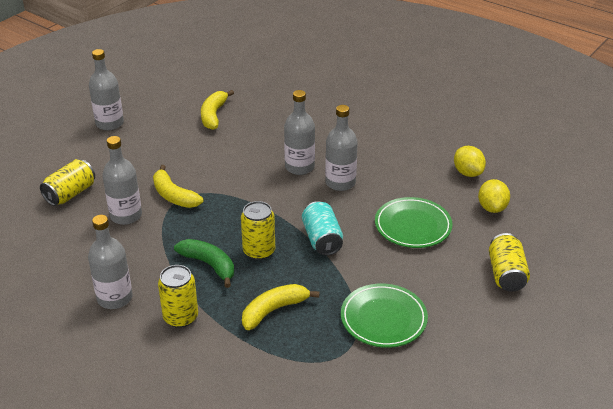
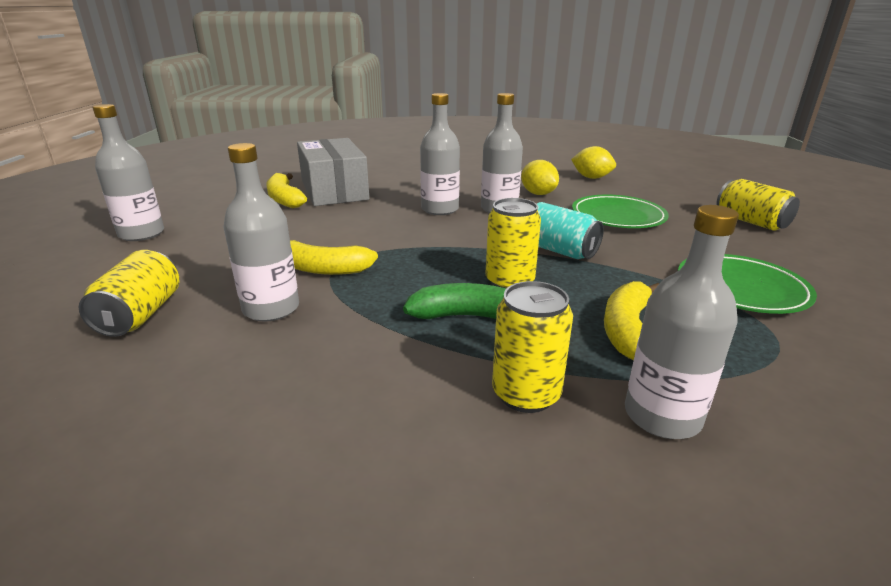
camera: 35 degrees left, 10 degrees down
(115, 298) = (380, 418): grey bottle -> grey bottle (662, 416)
(254, 116) = (334, 190): none -> grey box
(492, 208) = (651, 190): yellow lemon -> yellow lemon (538, 194)

